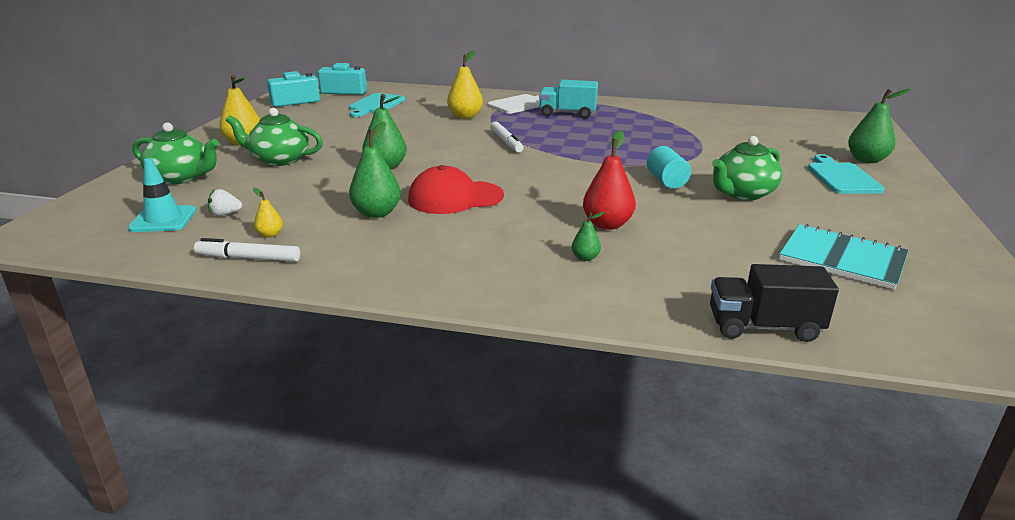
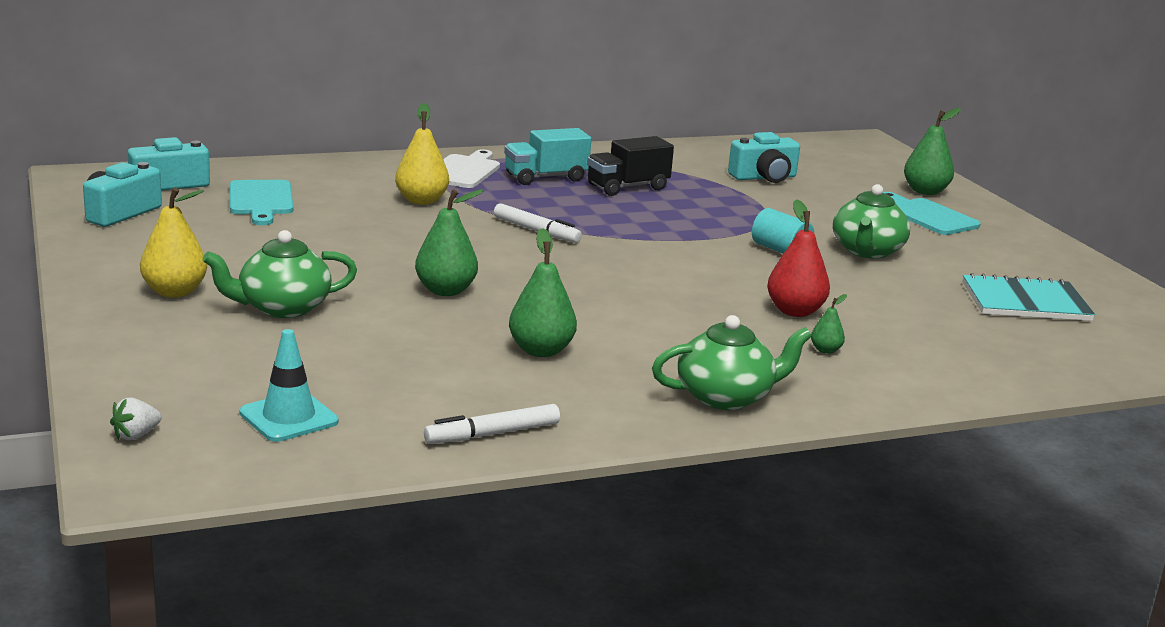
camera: 35 degrees left, 5 degrees down
(181, 178) = (191, 360): green teapot -> green teapot (726, 397)
(225, 214) = (358, 392): white strawberry -> white strawberry (136, 435)
(270, 235) = (464, 403): yellow pear -> none
(455, 198) = (596, 314): red cap -> none
(733, 133) = (764, 177): none -> turquoise camera
(763, 327) = (1043, 376): black truck -> black truck (627, 187)

